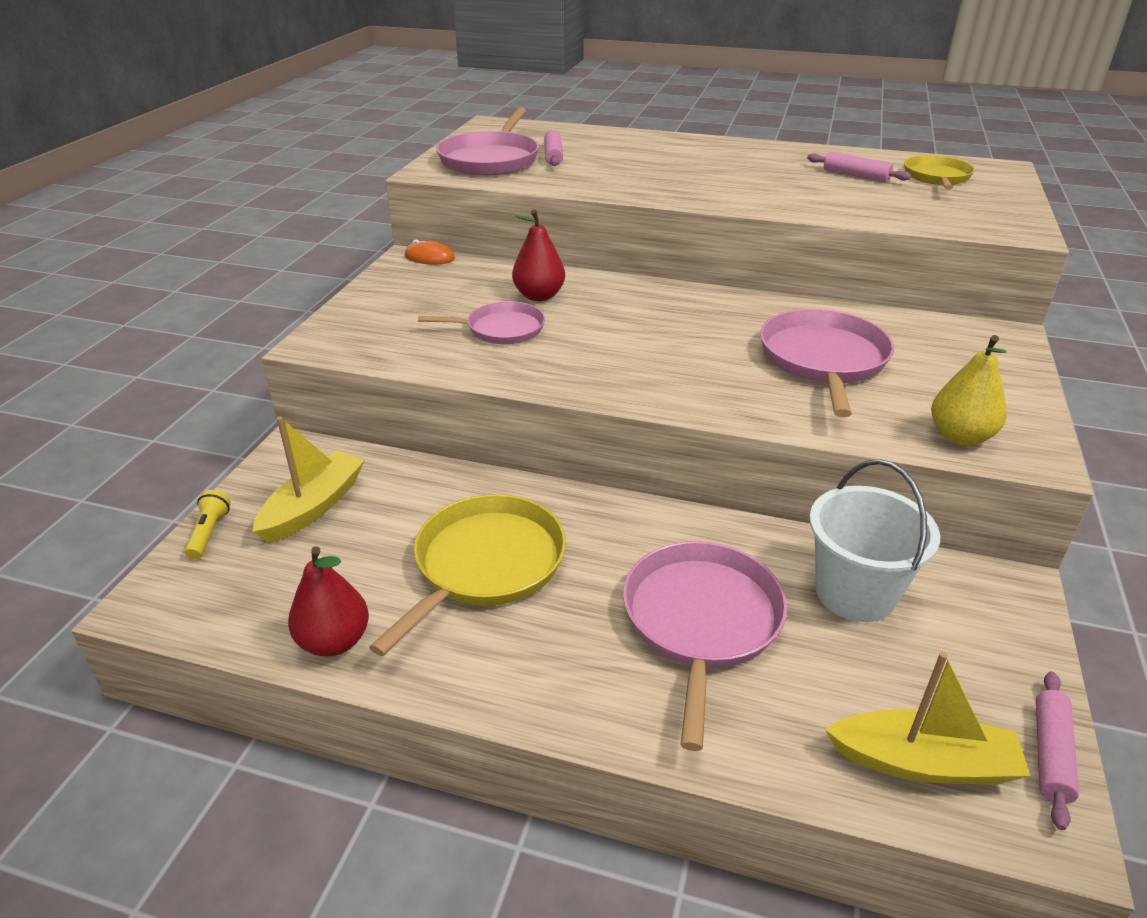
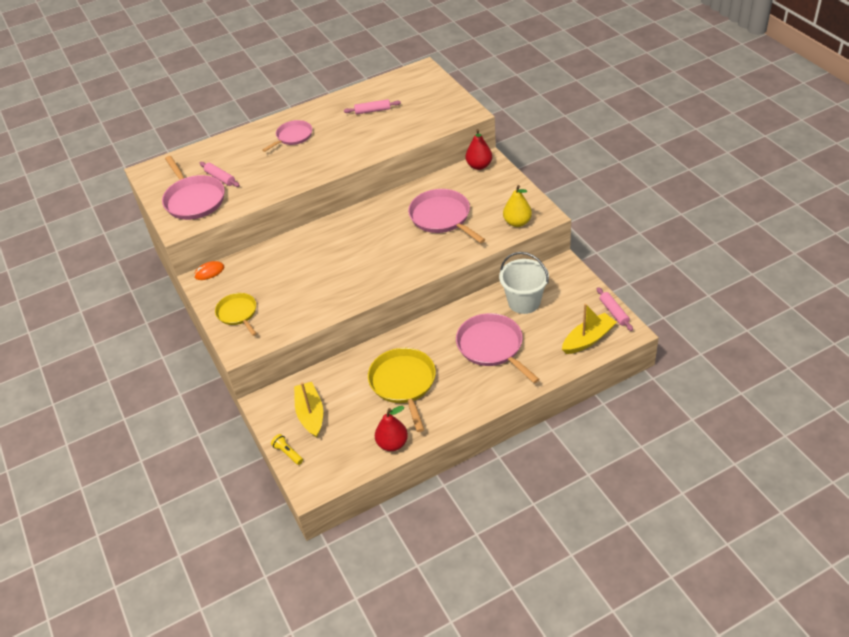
camera: 40 degrees left, 10 degrees up
(501, 329) = (304, 287): pink pan -> pink pan (293, 137)
(539, 296) = (294, 259): red pear -> red pear (479, 166)
(937, 177) = (405, 92): yellow pan -> yellow pan (238, 313)

